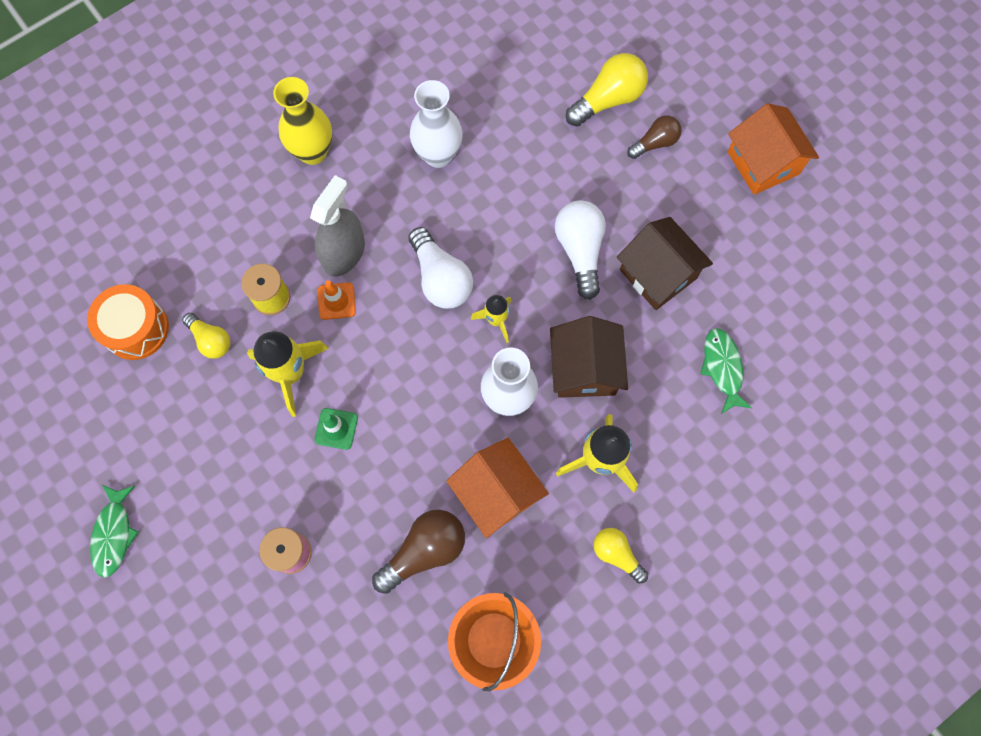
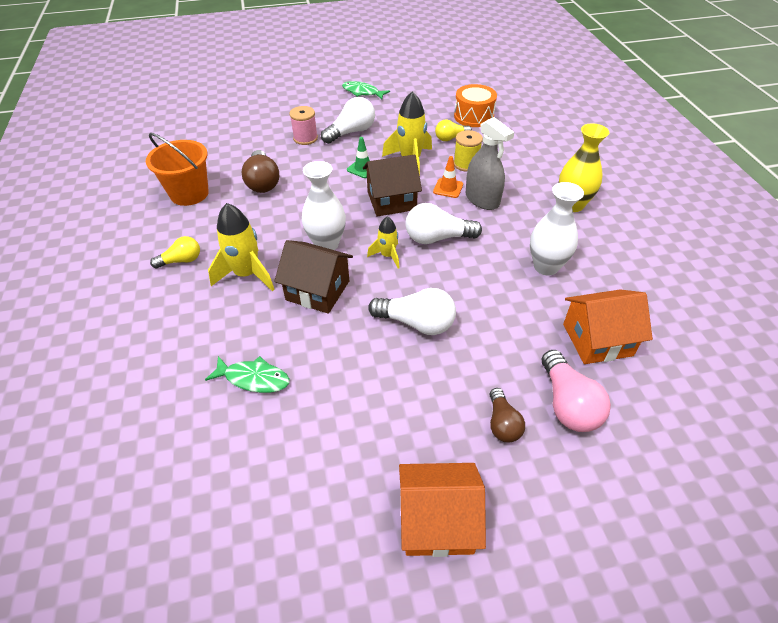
camera: 115 degrees right, 25 degrees down
(247, 490) = (351, 132): none -> white light bulb
(497, 492) = (269, 220): orange house -> orange house (597, 340)
(608, 99) = (567, 404): yellow light bulb -> pink light bulb
(658, 274) = (365, 368): brown house -> brown house (391, 201)

